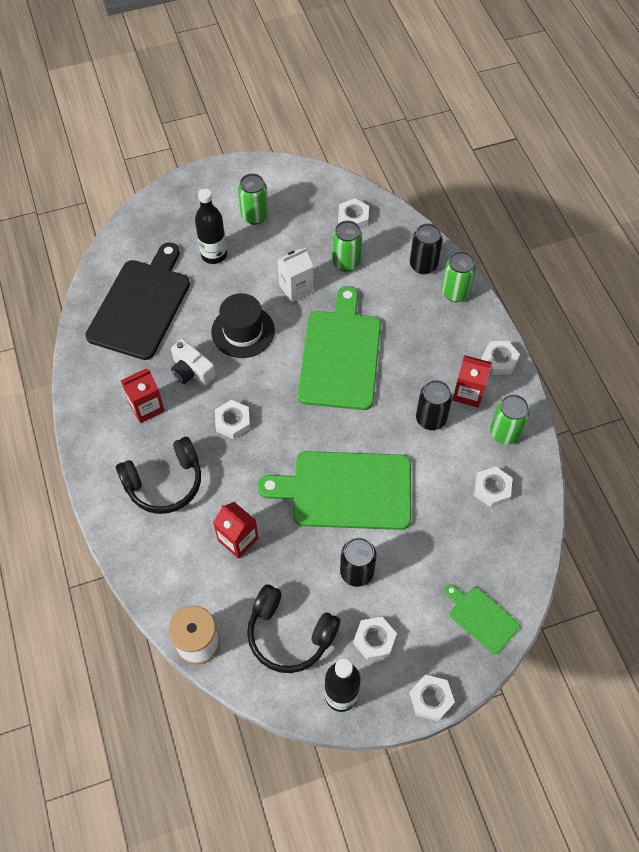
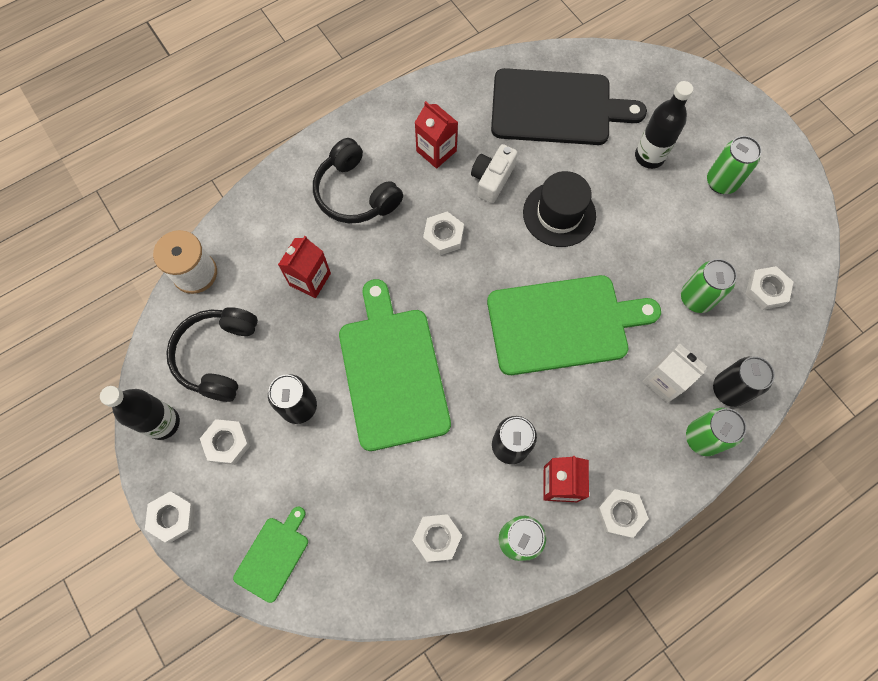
camera: 75 degrees right, 10 degrees up
(296, 288) = (637, 253): white carton -> white carton (664, 381)

